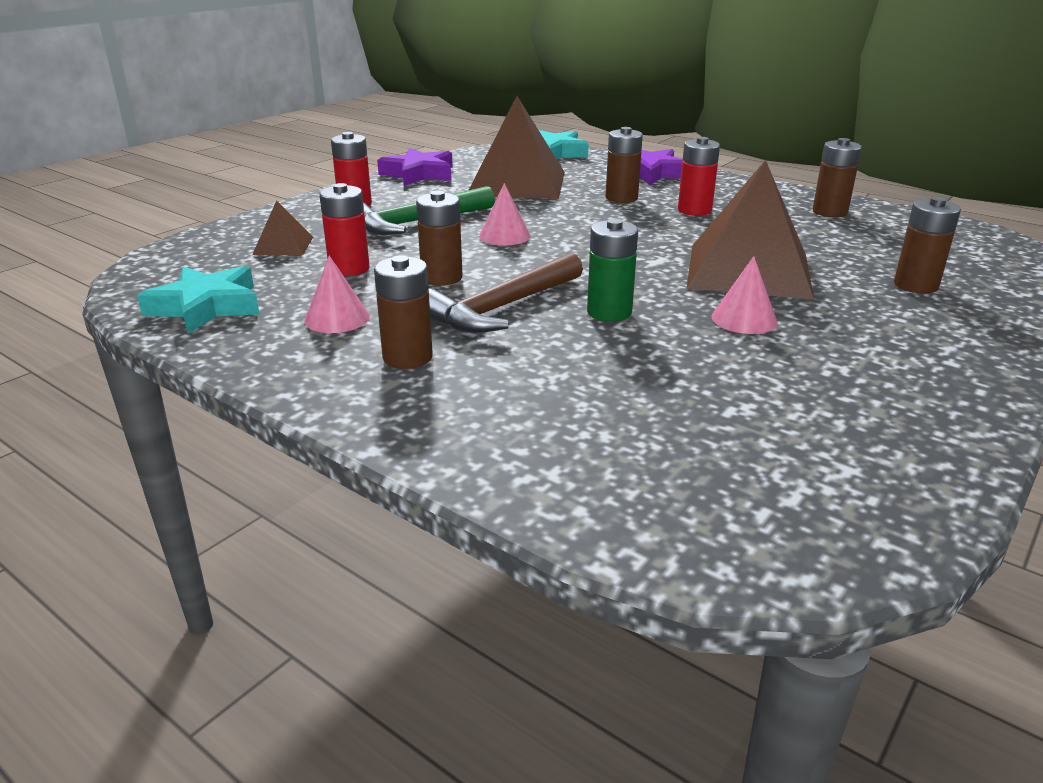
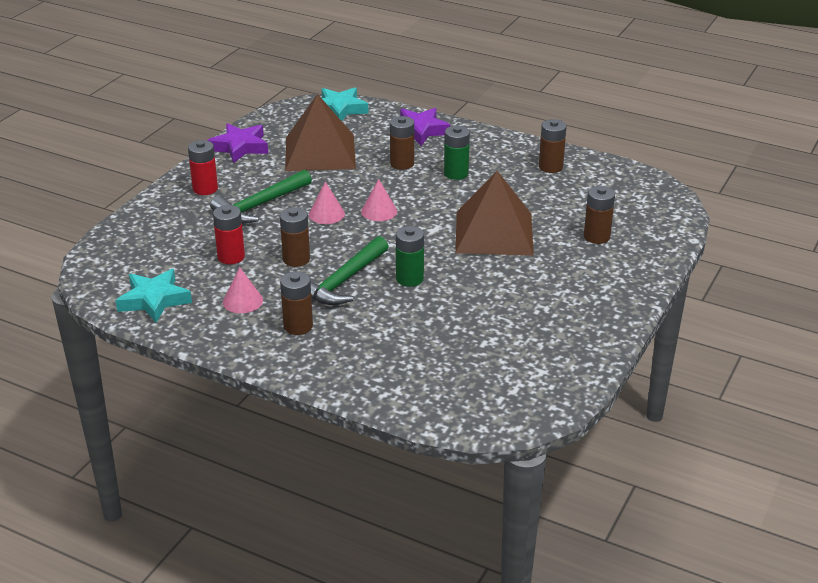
camera: 10 degrees left, 5 degrees up
(283, 245) = (174, 239): brown pyramid -> none
(502, 307) = (343, 282): brown hammer -> green hammer
(694, 210) = (456, 174): red battery -> green battery
(744, 319) = (491, 276): pink cone -> pink cone (379, 211)

